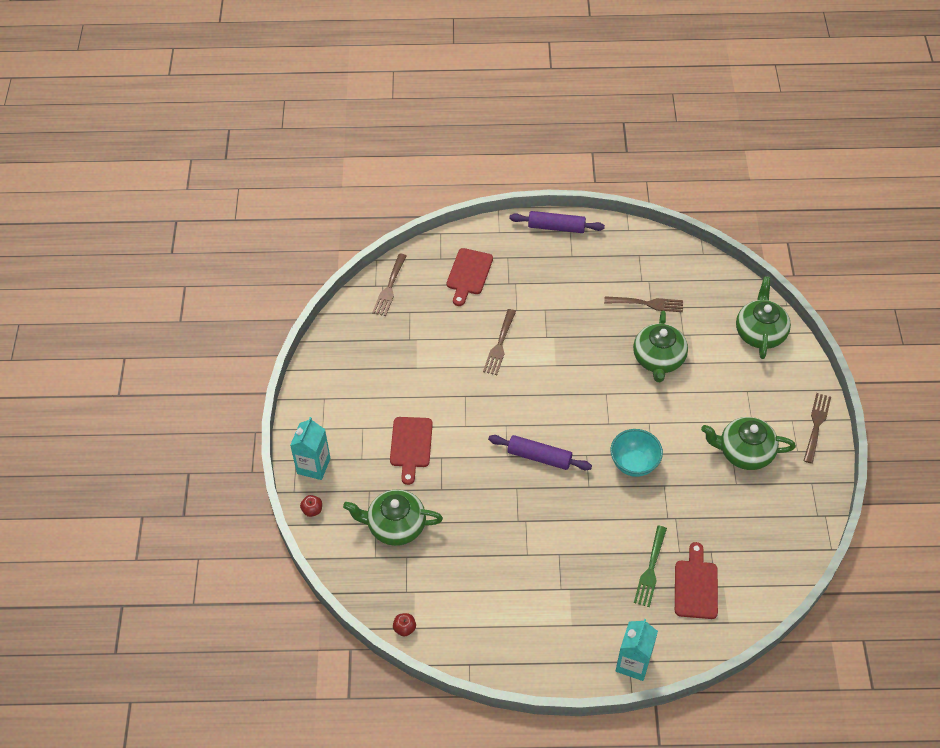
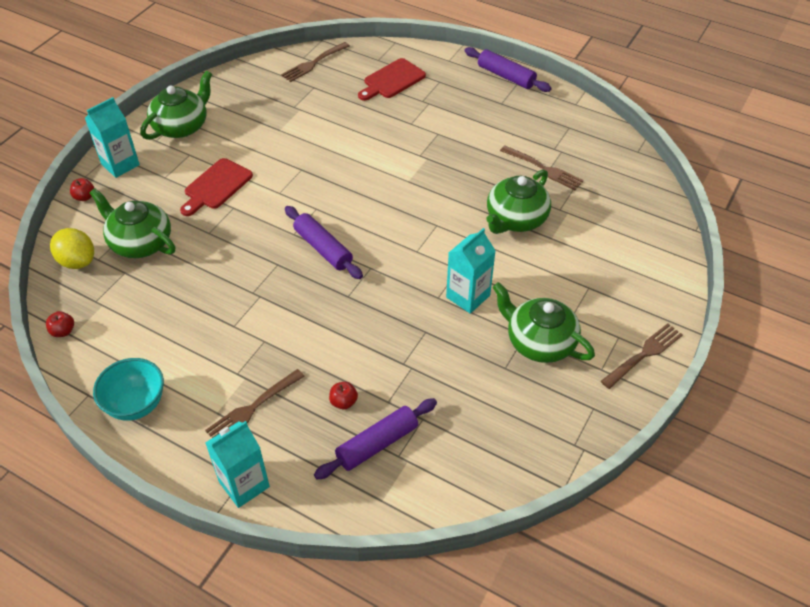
camera: 30 degrees right, 5 degrees down
(360, 567) = (77, 261): none -> yellow lemon
(499, 344) = (370, 143): brown fork -> brown fork (253, 407)
(634, 464) = (411, 297): turquoise bowl -> turquoise bowl (136, 404)
(650, 569) = (343, 402): green fork -> red apple
(672, 442) = (468, 296): none -> turquoise carton
(696, 586) = (377, 444): red cutting board -> purple rolling pin
(760, 332) = (646, 241): green teapot -> green teapot (181, 126)

